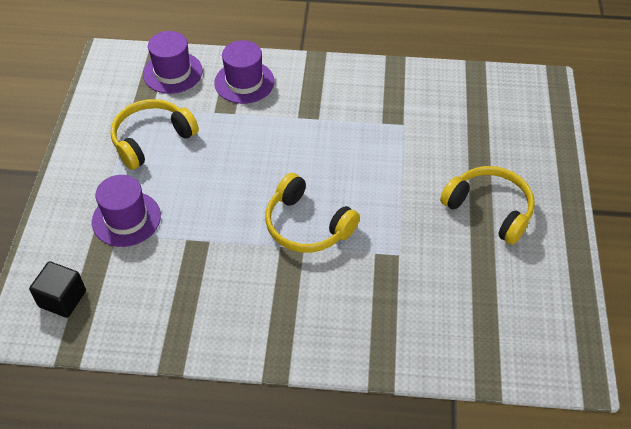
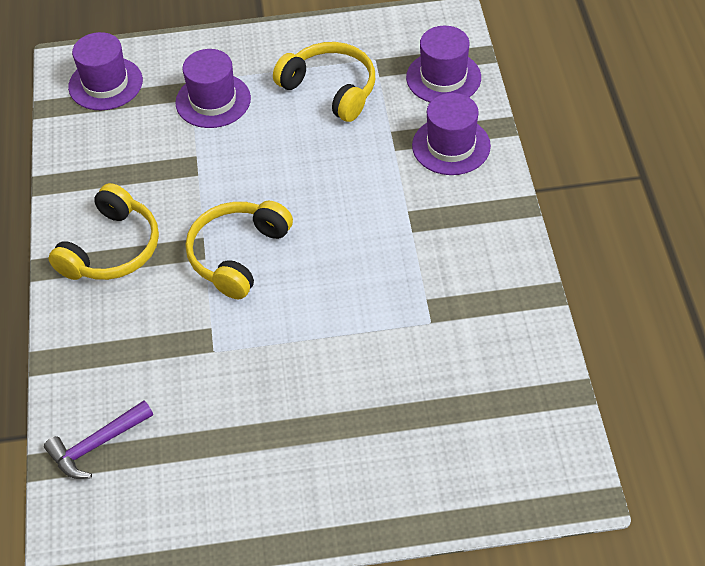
camera: 80 degrees right, 0 degrees up
(62, 299) = (105, 84): black cube -> purple hat
(474, 345) = (96, 445): none -> purple hammer
(489, 209) = (306, 439): yellow headphones -> yellow headphones (112, 249)

